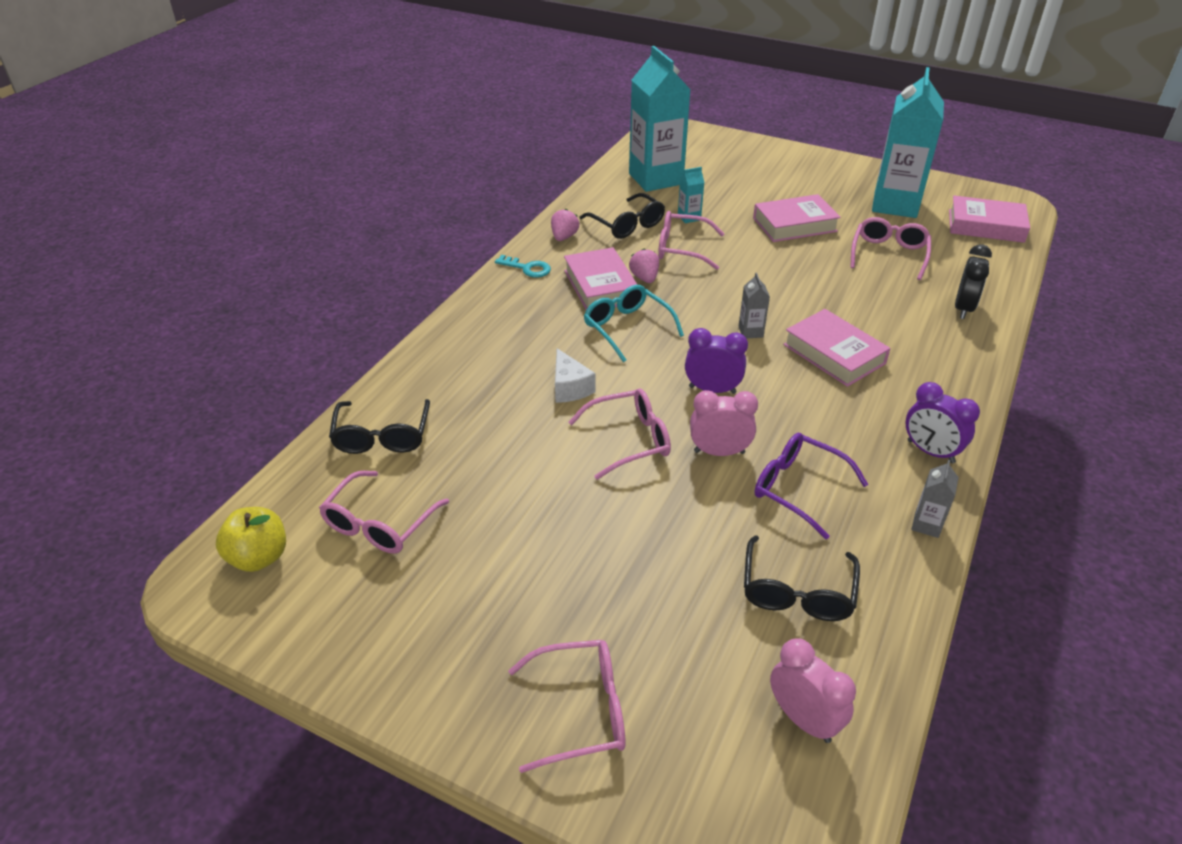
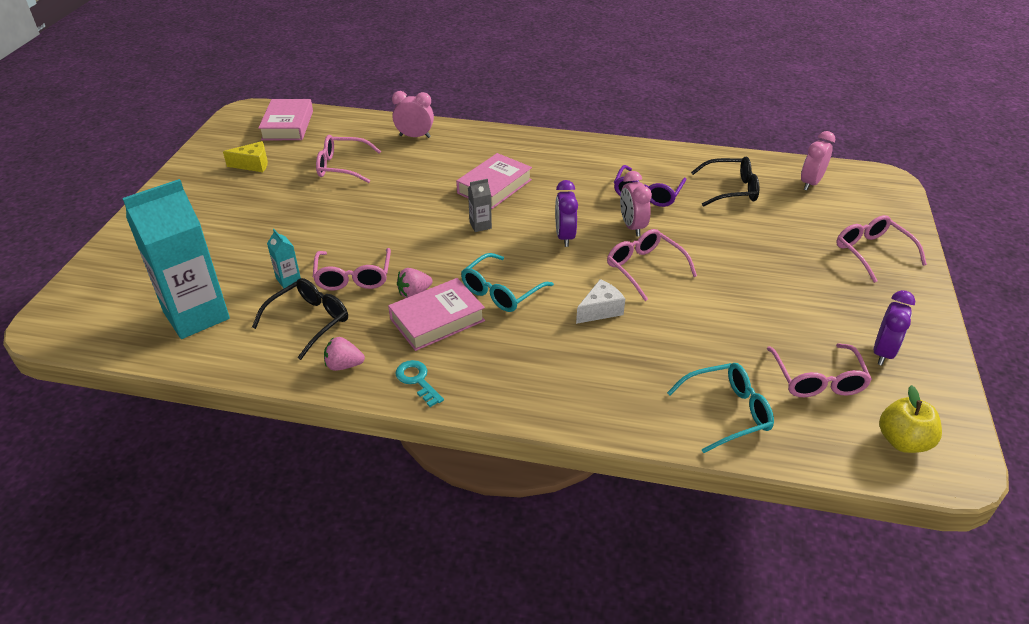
camera: 105 degrees left, 0 degrees up
(379, 524) = (817, 380): pink glasses -> pink glasses turned 75 degrees clockwise
(382, 436) = (727, 412): black glasses -> turquoise glasses
(527, 268) = (417, 380): turquoise key -> turquoise key turned 45 degrees counterclockwise
(794, 225) = (296, 215): pink book -> none
(895, 205) = (253, 165): turquoise carton -> yellow cheese
(926, 525) = (648, 151): grey carton -> none
(930, 451) = (583, 149): purple clock -> purple clock (882, 352)
(963, 309) = (415, 136): black clock -> pink clock

